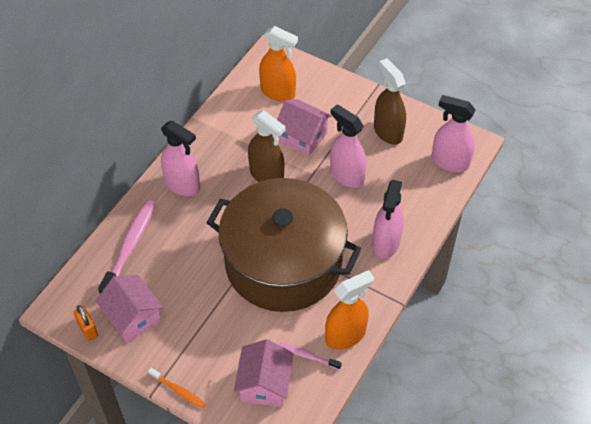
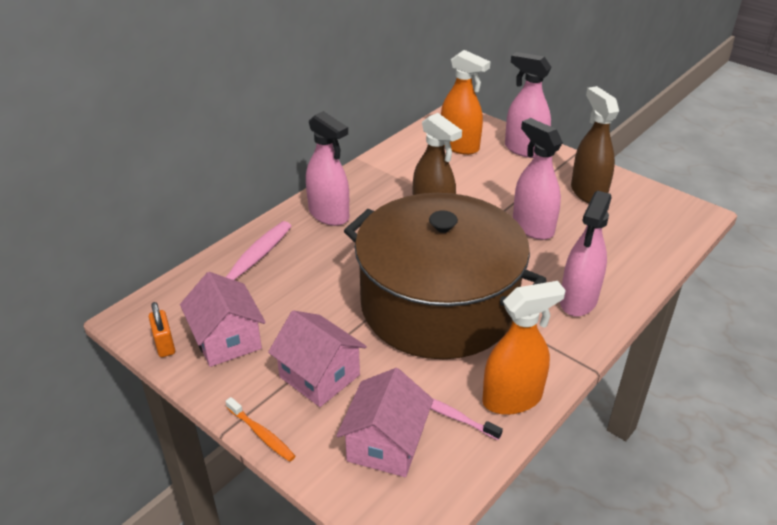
camera: 10 degrees right, 15 degrees down
(302, 137) = (482, 187): pink house -> pink house (319, 376)
(450, 162) = (666, 228): pink spray bottle -> pink spray bottle (524, 149)

